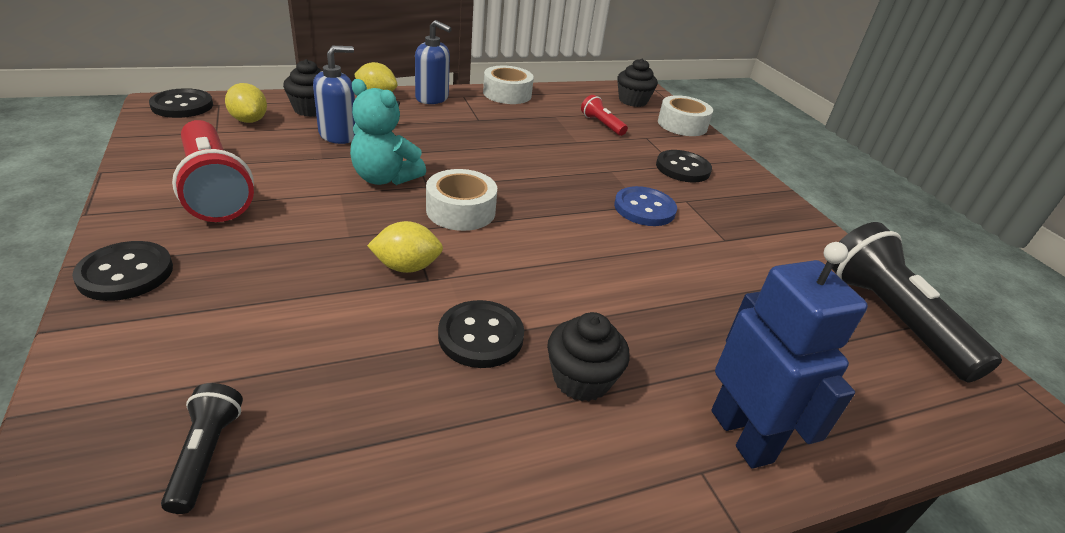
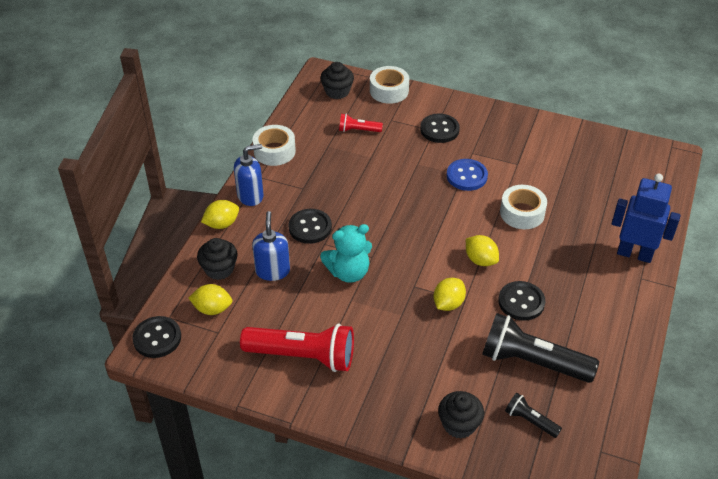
camera: 45 degrees left, 10 degrees up
(126, 273) = (372, 418): black button -> black button (310, 227)
(461, 211) = (411, 255): white tape -> white tape (522, 213)
(518, 267) = (480, 260): none -> yellow lemon
(581, 379) = (572, 283): black cupcake -> black cupcake (459, 424)
(891, 318) = (612, 151): black flashlight -> black flashlight (532, 362)

